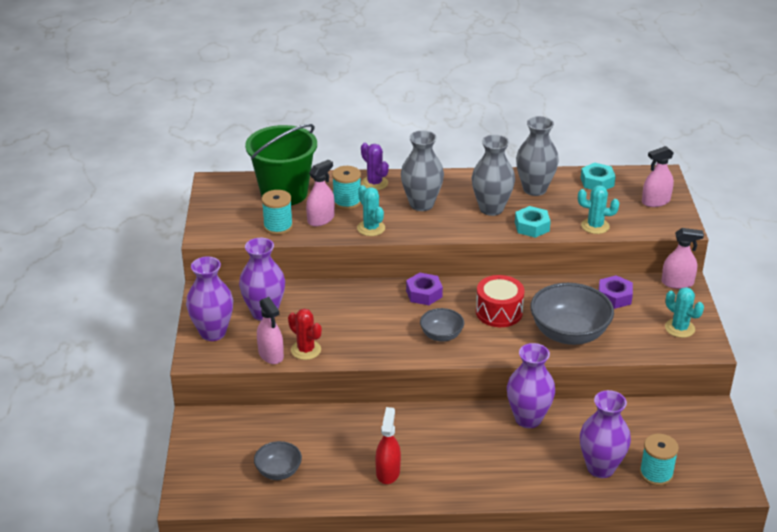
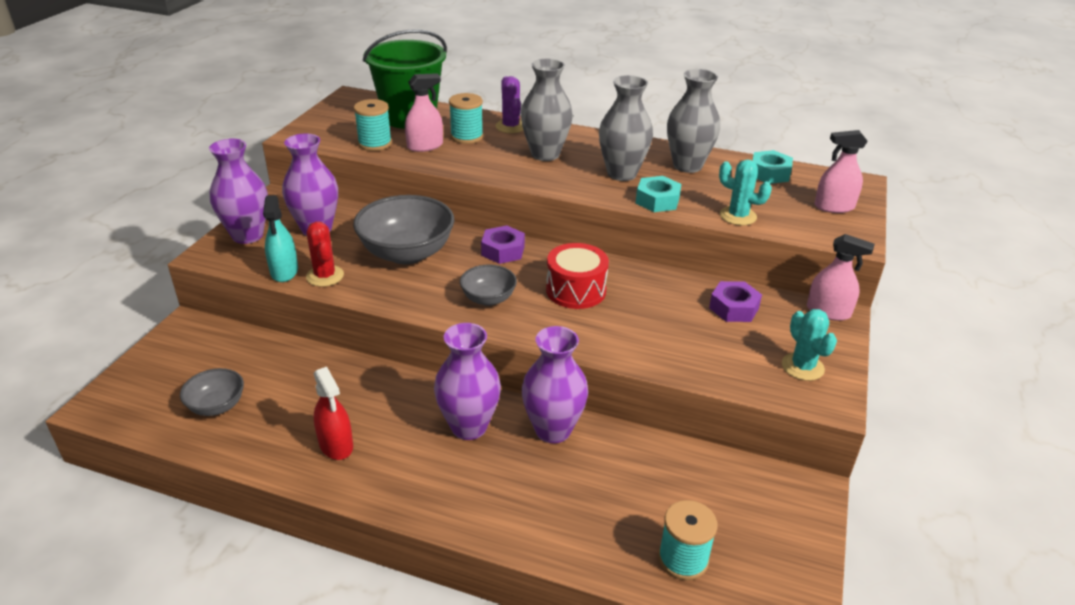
camera: 20 degrees right, 0 degrees up
(271, 354) = (284, 271): pink spray bottle -> turquoise spray bottle
(371, 228) = (470, 164): turquoise cactus -> none
(388, 472) = (336, 445): red spray bottle -> red spray bottle turned 120 degrees clockwise
(569, 333) = (647, 336): grey bowl -> grey bowl (407, 253)
(600, 468) = (608, 525): purple vase -> purple vase (469, 427)

